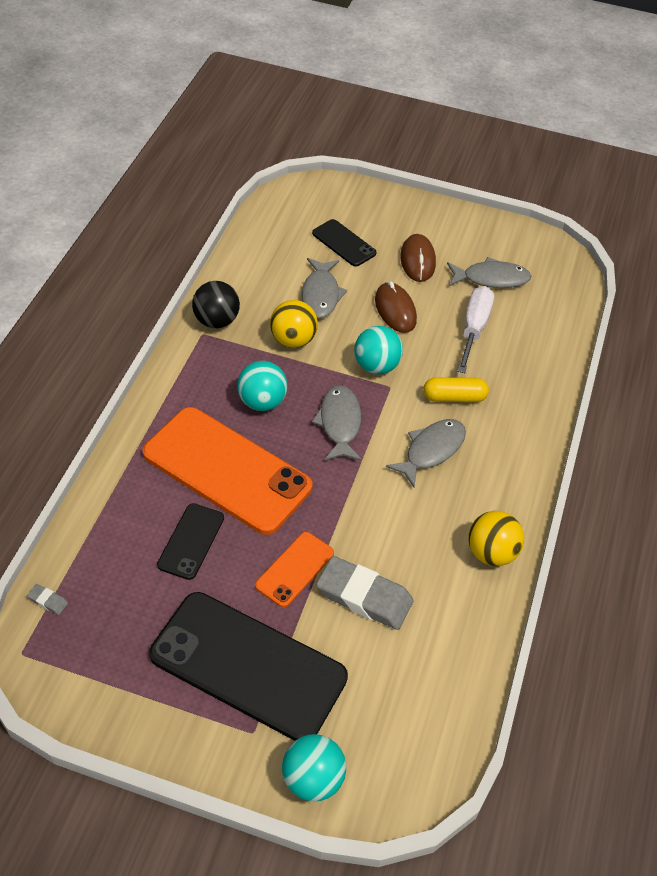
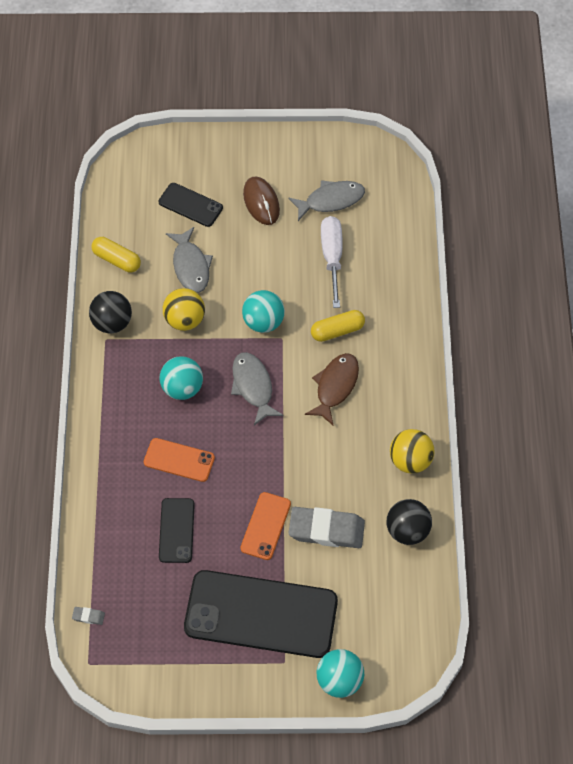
camera: 15 degrees left, 10 degrees up
(226, 470) = (179, 460): orange phone -> orange phone, size x0.48
(247, 268) = (116, 260): none -> yellow capsule
(395, 310) = (260, 260): brown mouse -> none
(431, 450) = (335, 386): grey fish -> brown fish
(461, 629) = (407, 530): none -> black ball

